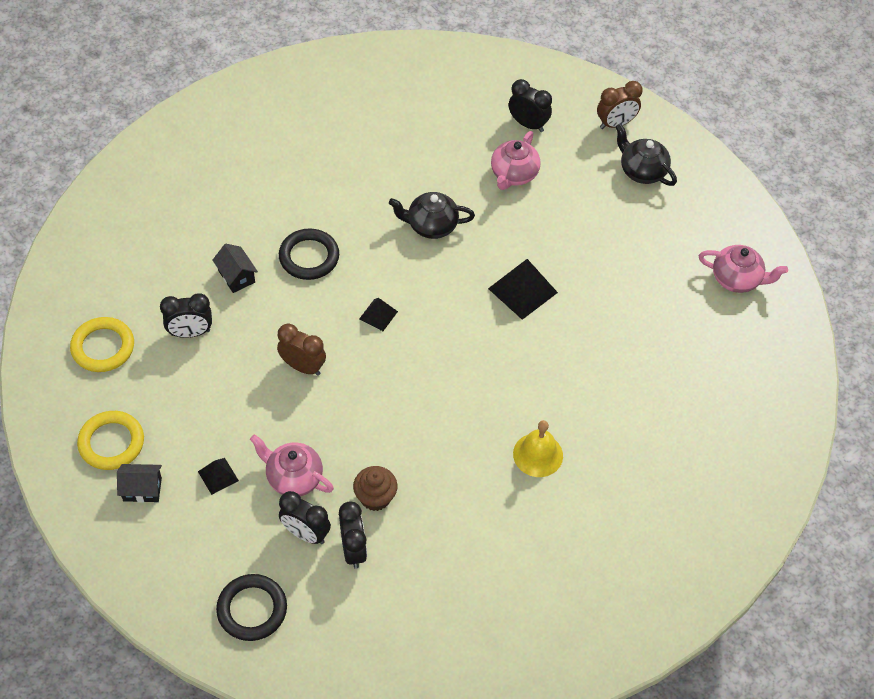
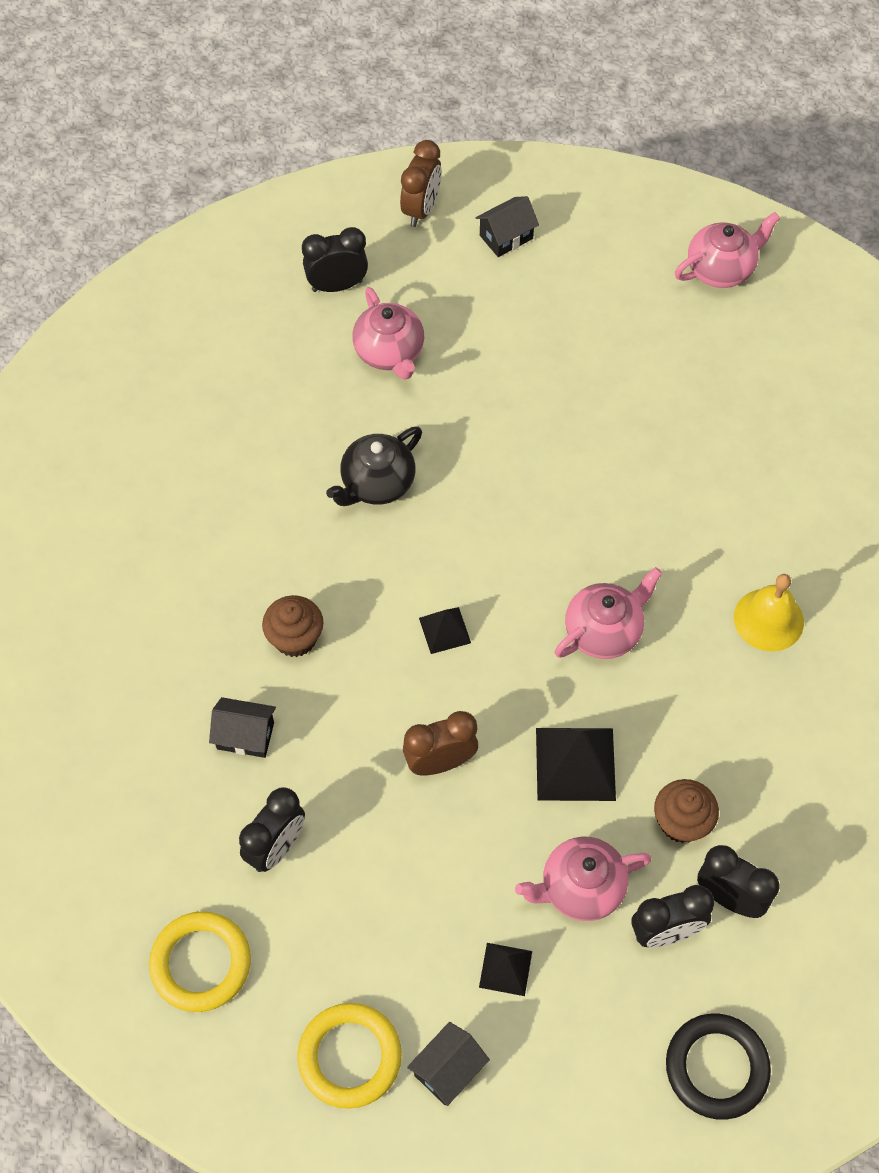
camera: 45 degrees left, 5 degrees up
(309, 257) = (295, 638): black ring -> brown cupcake
(451, 384) = (604, 631): none -> pink teapot
(522, 290) = (549, 466): black pyramid -> black pyramid (575, 764)
(642, 171) = (506, 237): black teapot -> black house

